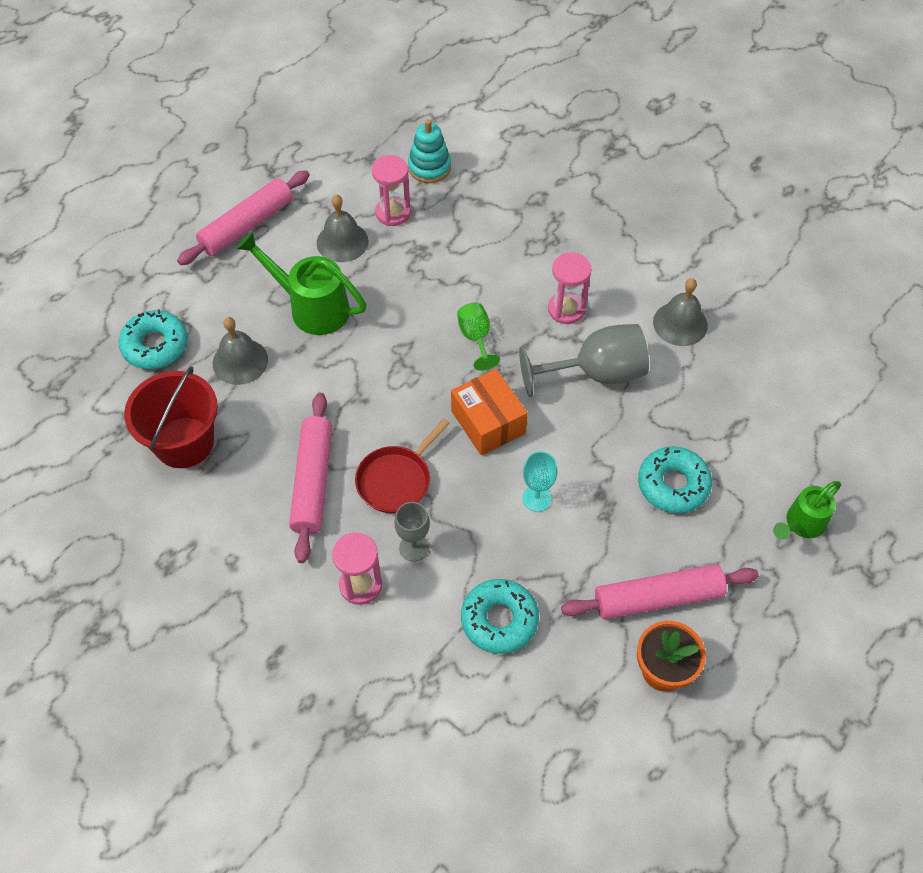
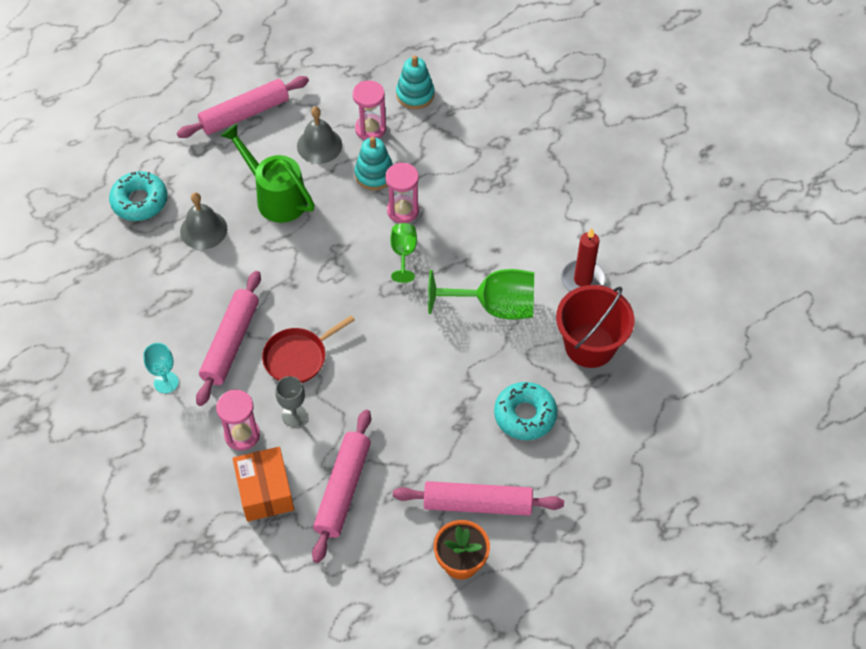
camera: 15 degrees right, 0 degrees up
(184, 442) = (139, 287): red bucket -> red bucket (589, 345)
(414, 260) = (374, 174): none -> turquoise stacking toy
(488, 422) = (389, 327): orange box -> orange box (265, 491)
(499, 620) = (343, 489): turquoise donut -> pink rolling pin
(536, 498) = (407, 399): turquoise goblet -> turquoise goblet (166, 382)
(566, 309) = (489, 246): pink hourglass -> pink hourglass (403, 210)
(596, 373) = (494, 306): grey goblet -> green goblet
(680, 323) = (582, 280): grey bell -> red candle
(802, 524) = (621, 473): green watering can -> none

